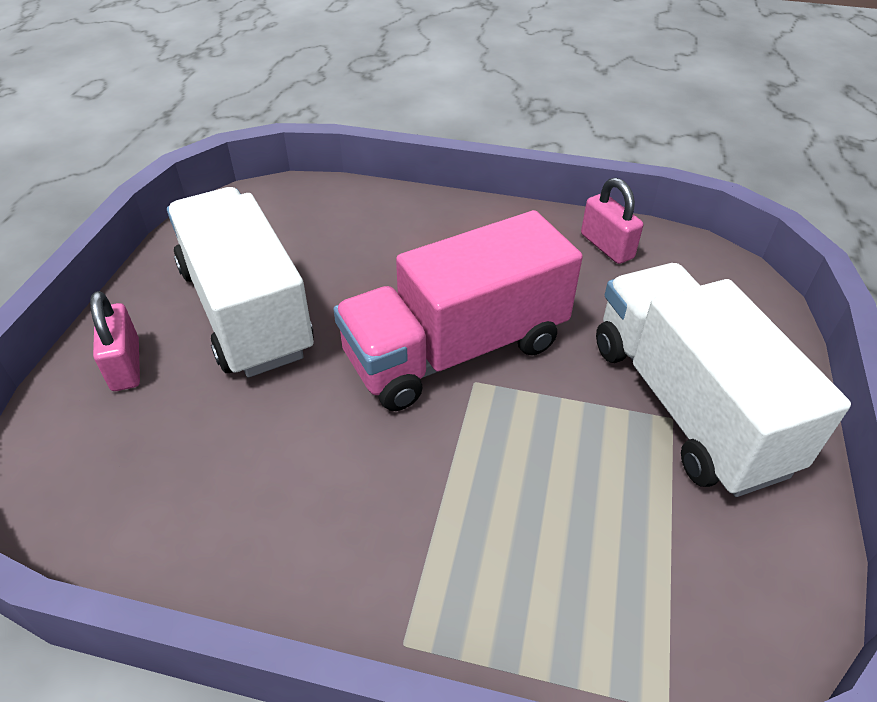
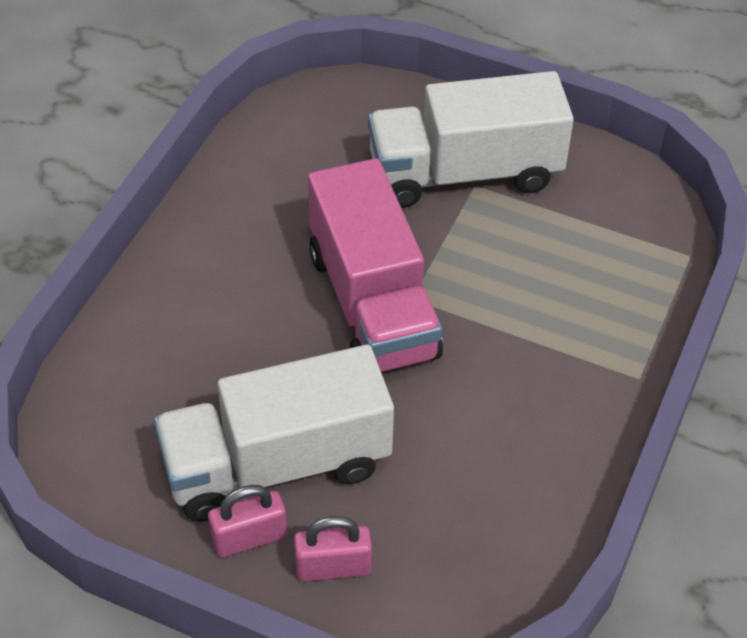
camera: 80 degrees left, 5 degrees up
(606, 246) = (259, 166): pink padlock -> pink padlock (249, 538)

